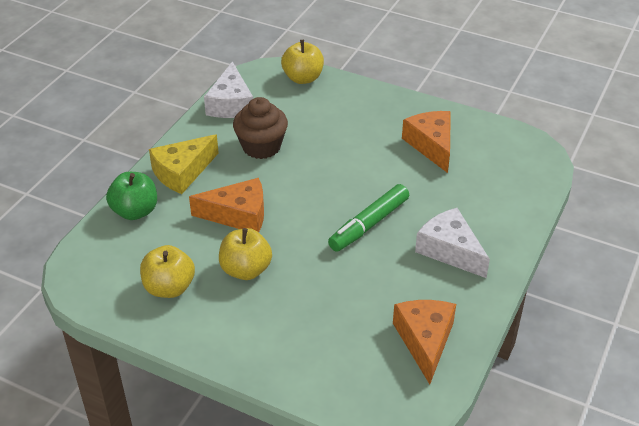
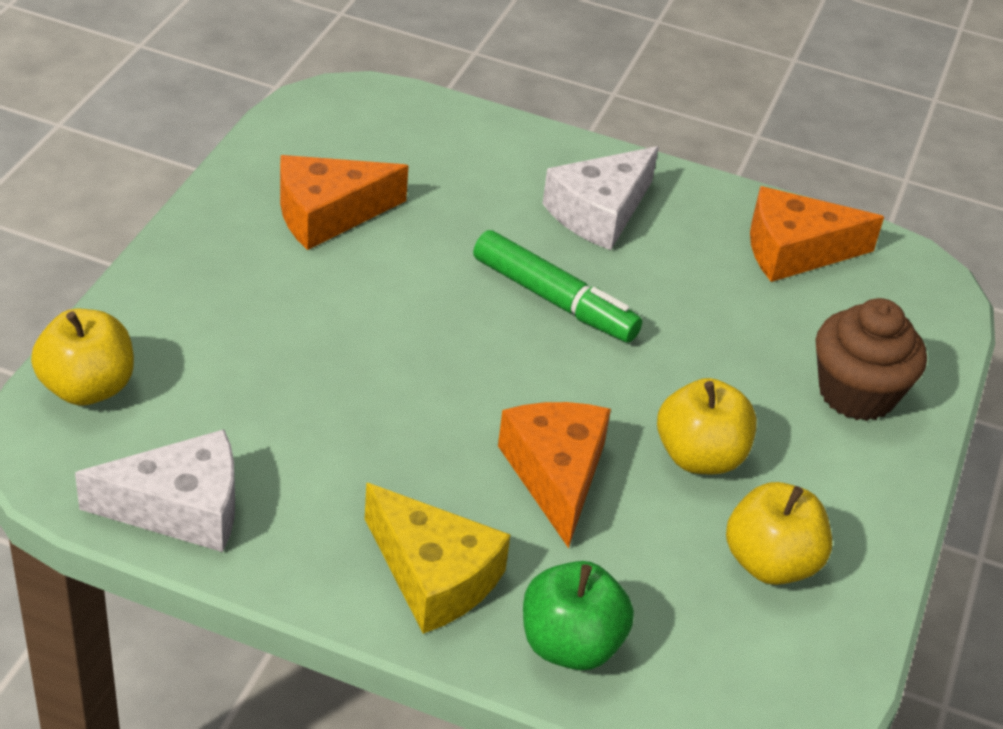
camera: 100 degrees left, 0 degrees up
(261, 147) = (339, 449): brown cupcake -> brown cupcake (856, 393)

